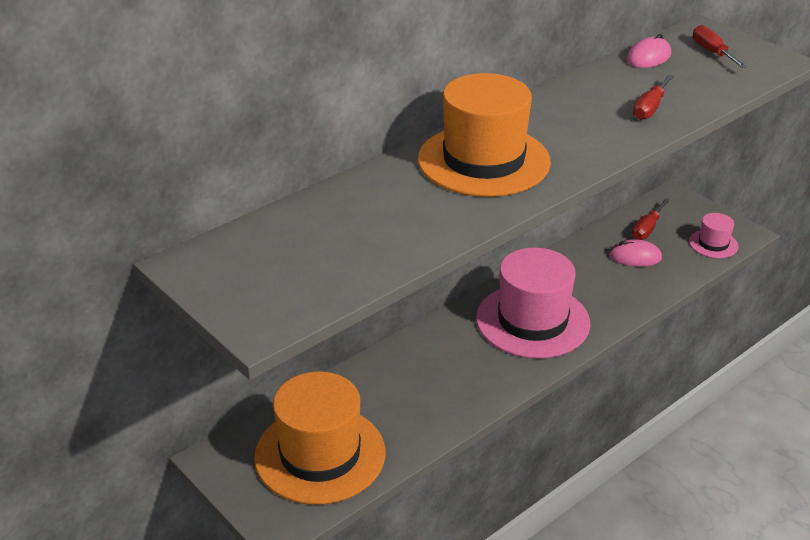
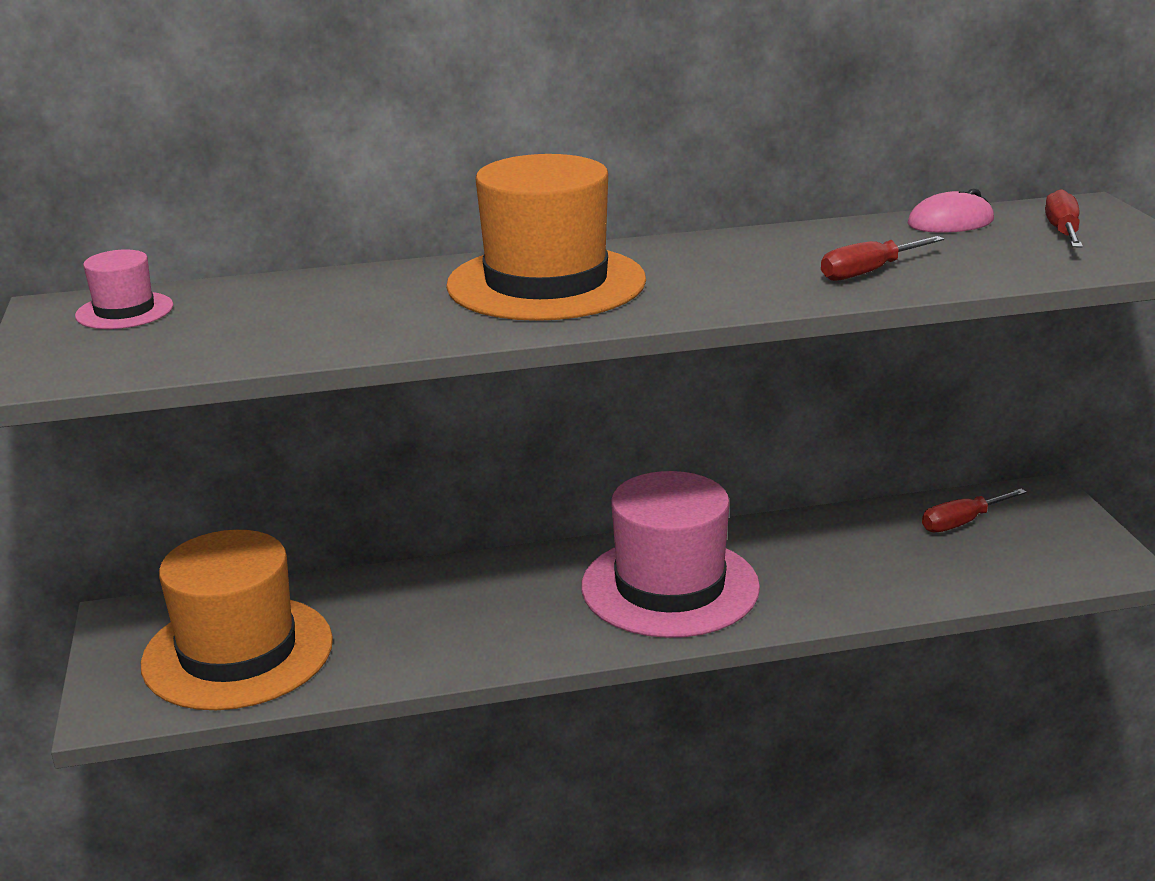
camera: 30 degrees right, 10 degrees down
(635, 257) = (905, 551): pink mouse -> none
(713, 244) = (1052, 566): pink hat -> pink hat (124, 311)

